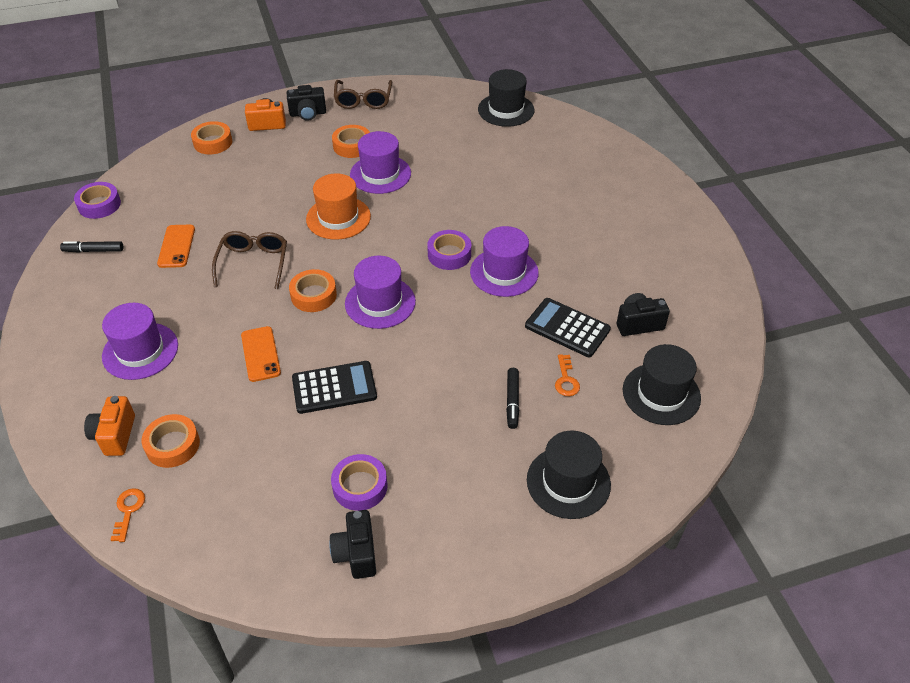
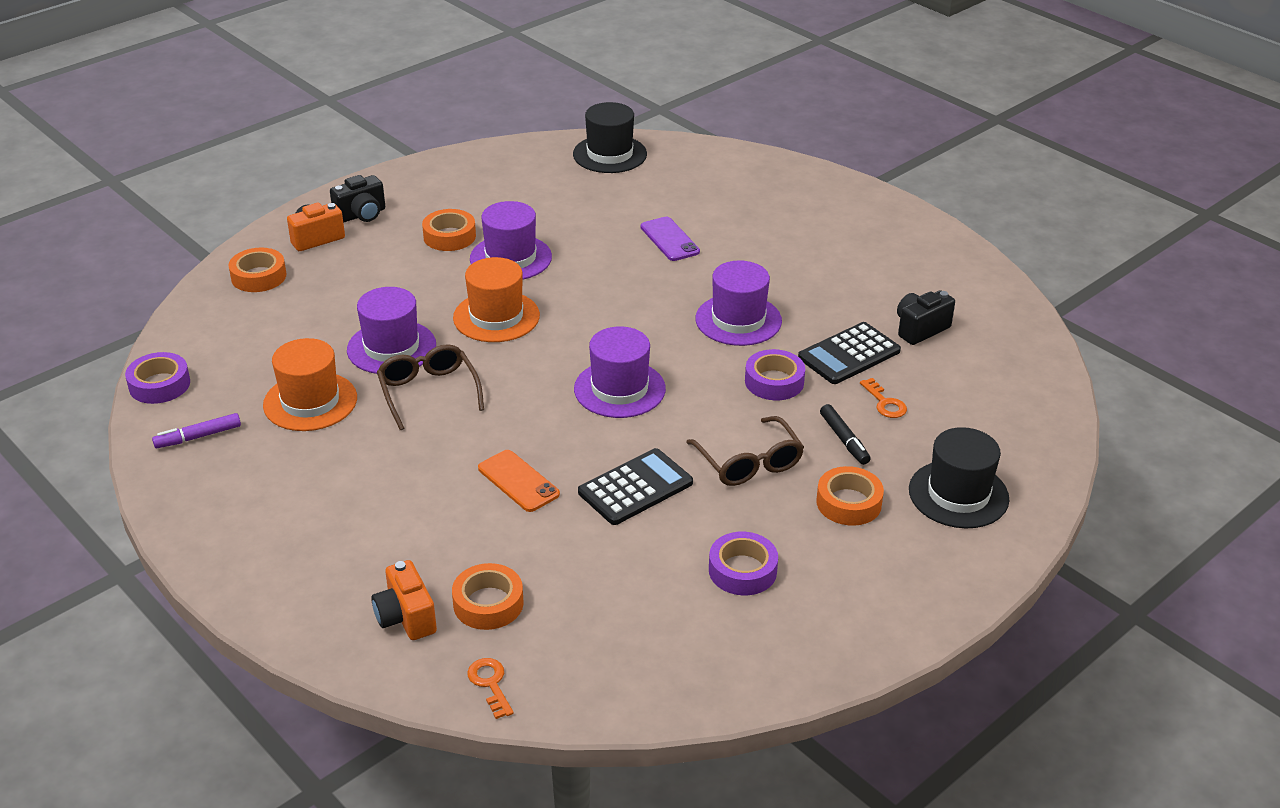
camera: 25 degrees left, 10 degrees down
(93, 250) = (198, 437): black marker -> purple marker
(140, 351) = (361, 523): purple hat -> purple hat (391, 347)
(176, 246) = (310, 401): orange phone -> orange hat
(313, 295) = (533, 404): orange tape -> orange tape (848, 503)
(356, 553) = (789, 632): black camera -> none
(363, 100) = (423, 184): brown glasses -> brown glasses (749, 463)
(449, 254) = (661, 319): purple tape -> purple tape (774, 382)
(500, 190) = (669, 239): none -> purple phone
(567, 328) = (849, 354): black calculator -> black calculator turned 45 degrees counterclockwise
(661, 394) = (991, 387): black hat -> none

